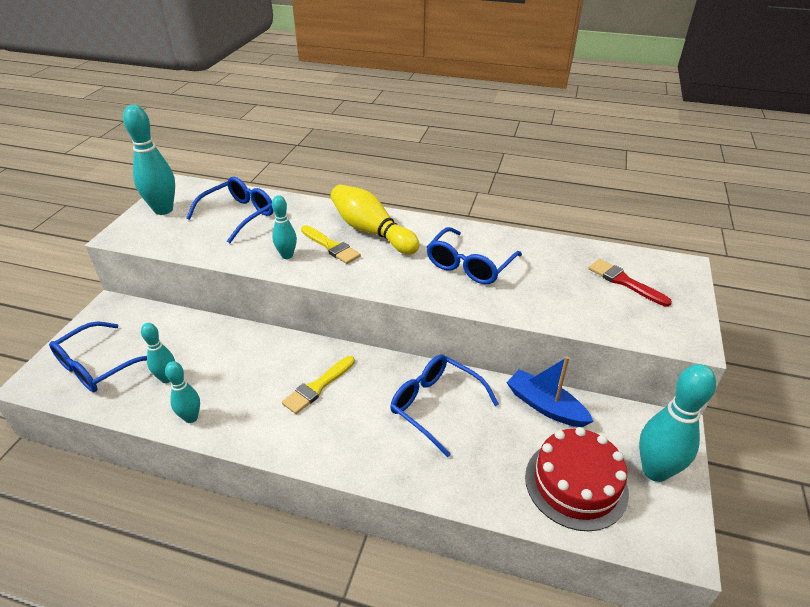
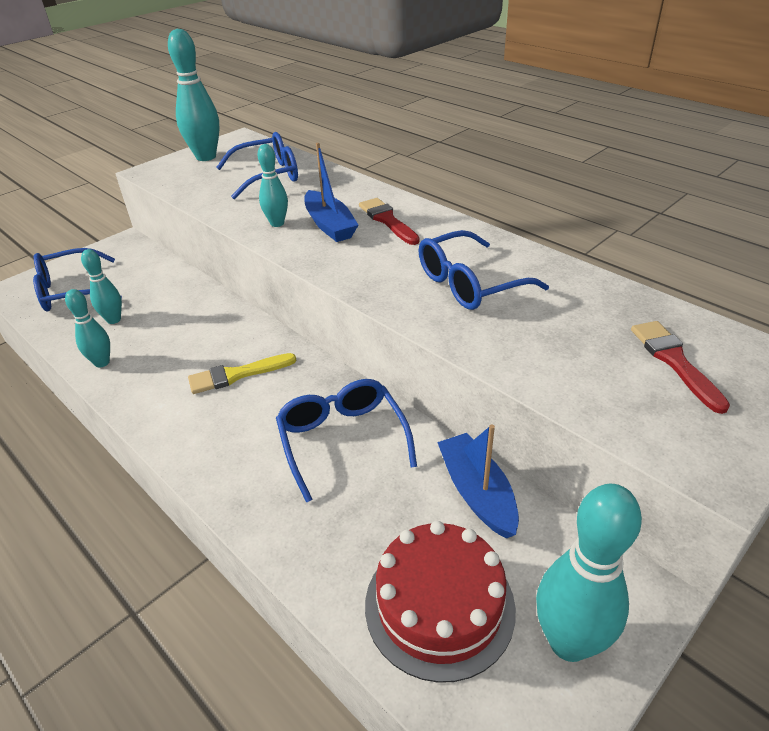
camera: 30 degrees right, 0 degrees up
(331, 246) = (329, 225): yellow brush -> blue boat
(371, 231) = (387, 220): yellow bowling pin -> red brush

